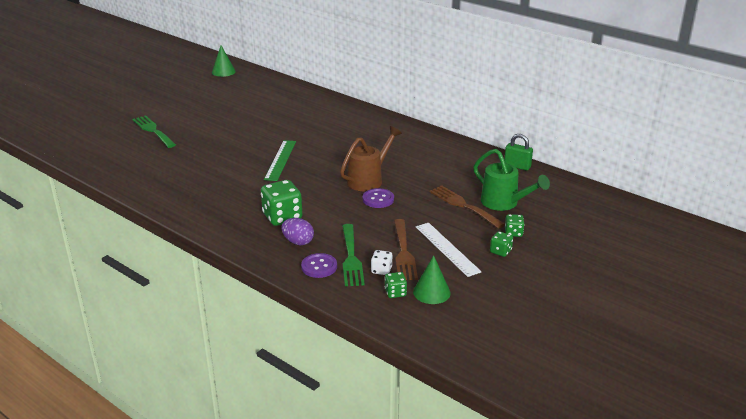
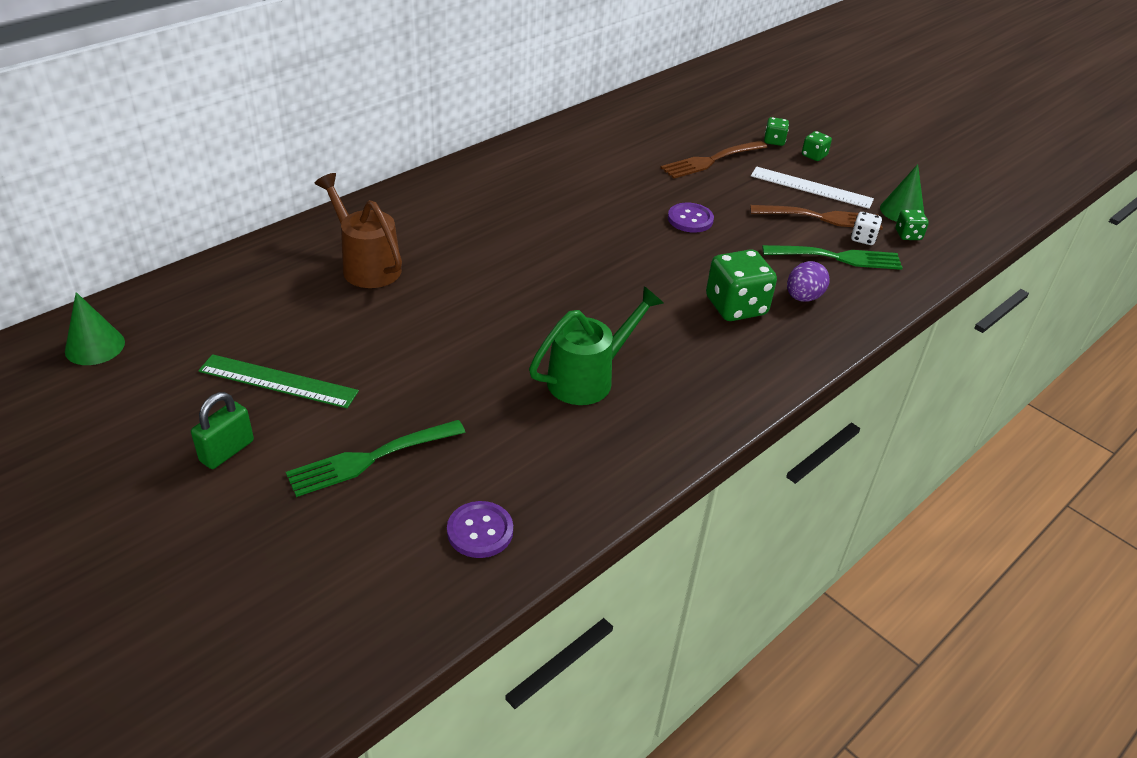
camera: 85 degrees left, 10 degrees up
(280, 160) = (551, 296): green ruler -> green ruler (278, 381)
(319, 267) = (862, 285): purple button -> purple button (480, 531)
(368, 180) = (633, 220): brown watering can -> brown watering can (366, 265)
(447, 249) = (811, 188): white ruler -> white ruler turned 45 degrees clockwise
(504, 203) = (706, 134): green watering can -> green watering can (588, 378)
(517, 166) = (615, 109): green padlock -> green padlock (227, 451)

